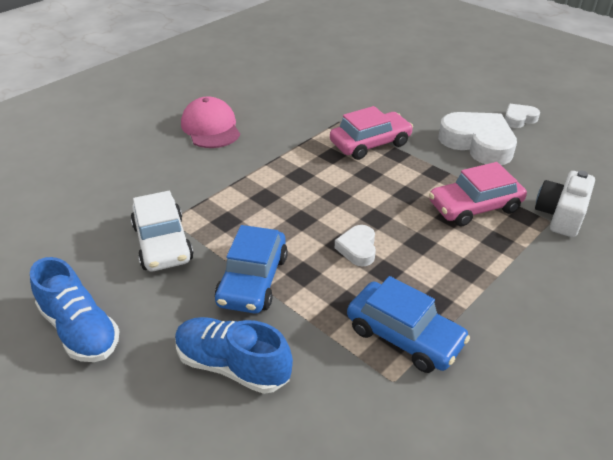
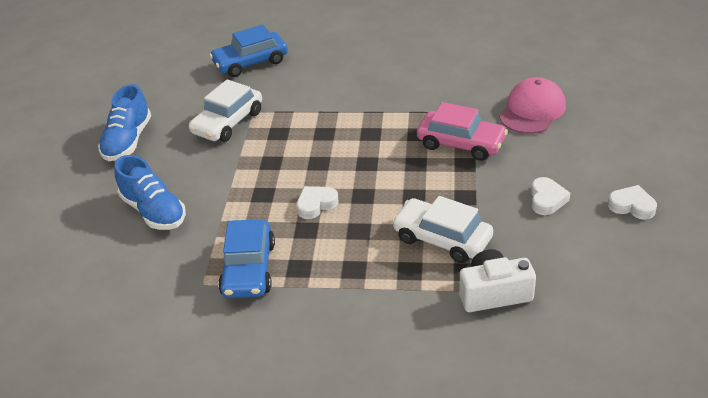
camera: 55 degrees right, 0 degrees up
(211, 128) = (376, 63): pink cap -> pink cap (532, 110)
(233, 365) = (154, 211): blue shoe -> blue shoe turned 150 degrees clockwise
(253, 280) = (233, 177): blue car -> blue car (250, 62)
(474, 207) = (442, 239): pink car -> white car
(478, 143) = (547, 199): white heart -> white heart, size x0.50

